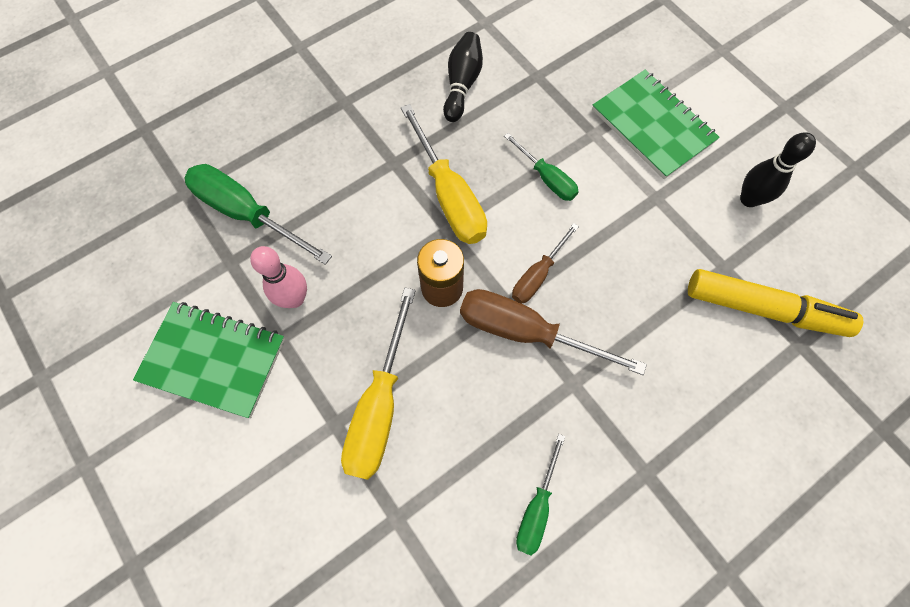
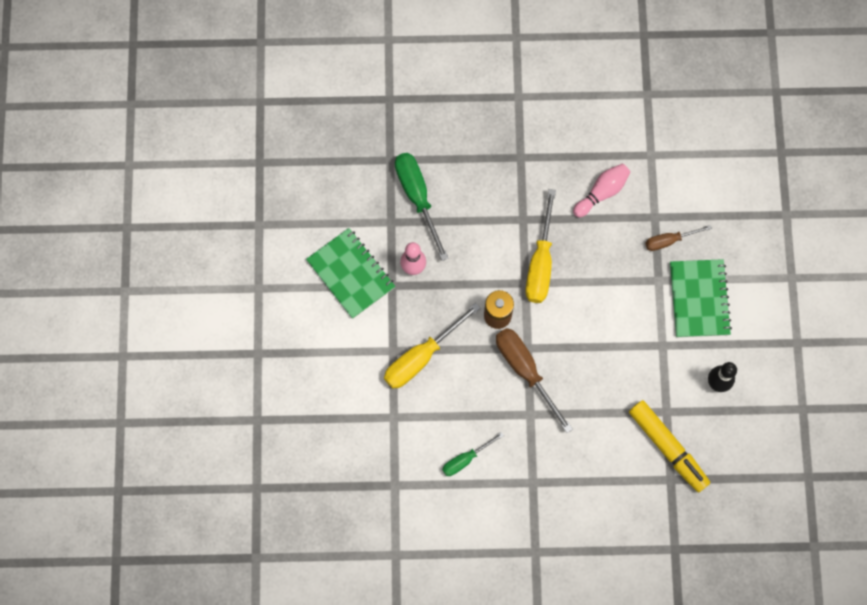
camera: 35 degrees right, 5 degrees up
(462, 84) = (602, 192): black bowling pin -> pink bowling pin
(538, 275) = (556, 344): brown screwdriver -> brown screwdriver (669, 241)
(546, 178) = (606, 289): green screwdriver -> none

